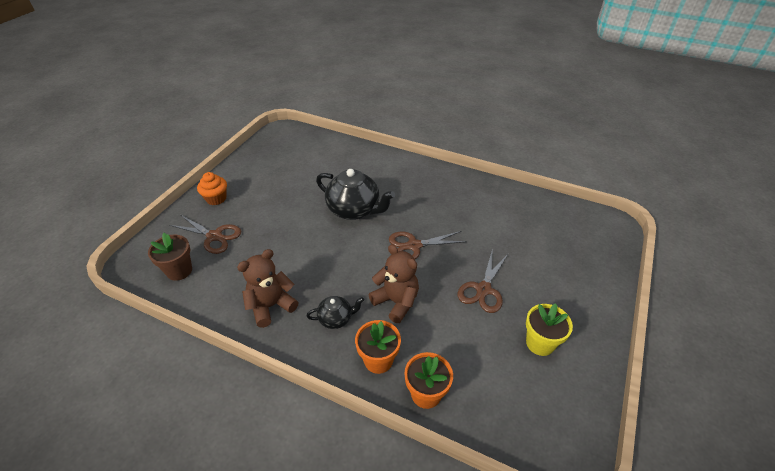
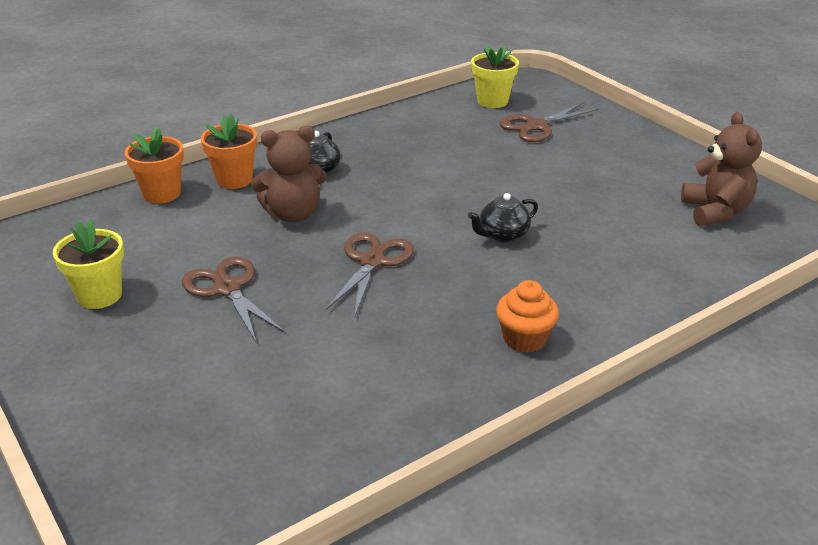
camera: 120 degrees right, 10 degrees down
(179, 271) = (492, 101): brown flower pot -> yellow flower pot
(216, 198) = (620, 138): orange cupcake -> orange cupcake (524, 339)
(271, 306) = (381, 139): brown teddy bear -> brown teddy bear (715, 211)
(354, 210) = (502, 235): black teapot -> black teapot, size x0.52

